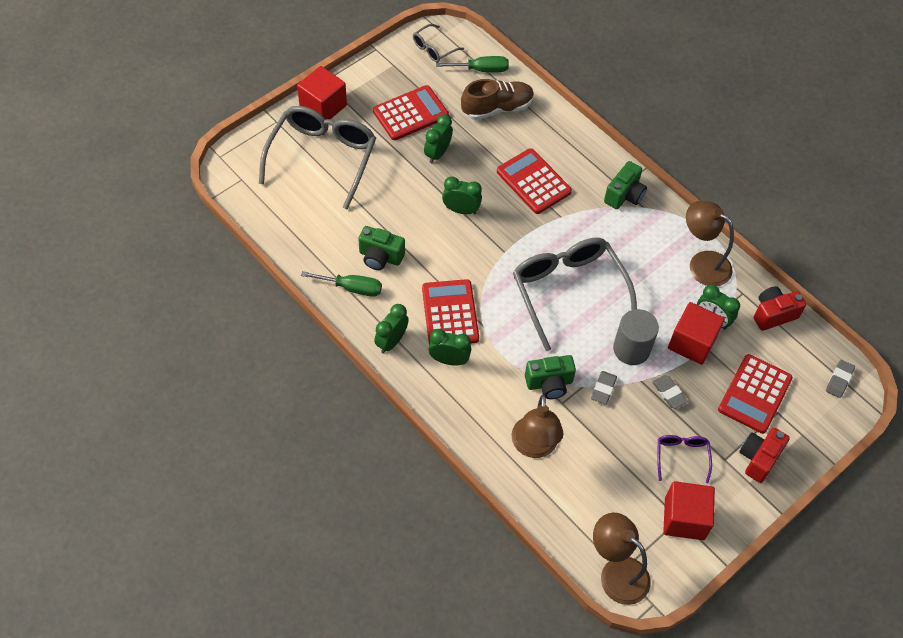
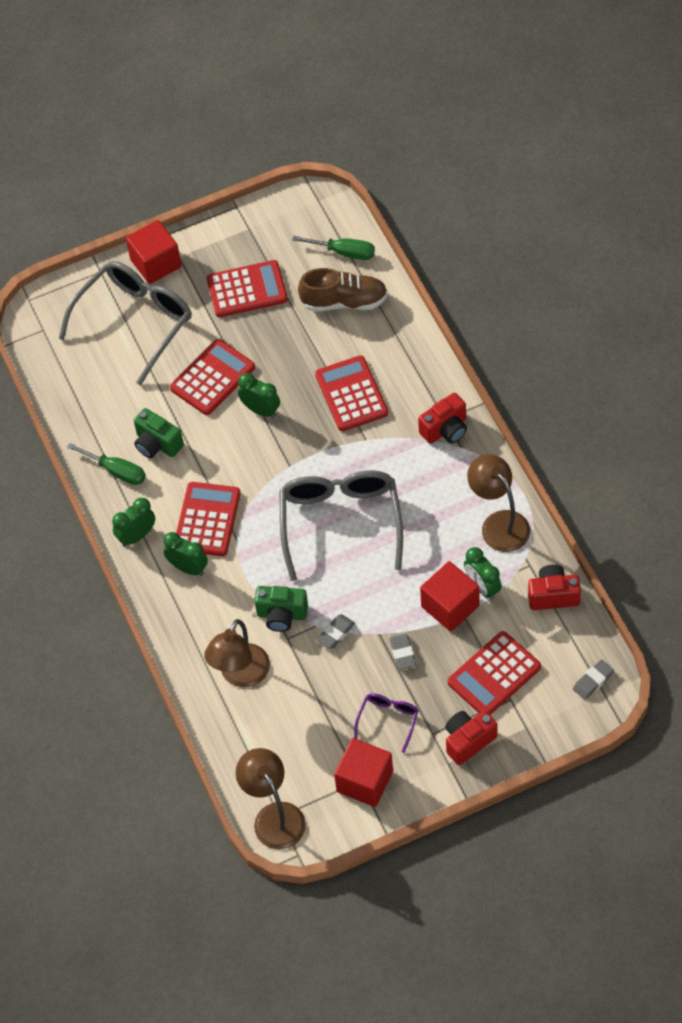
camera: 25 degrees right, 0 degrees up
(408, 191) = (212, 378): none -> red calculator
(434, 48) = (301, 217): grey glasses -> none
(437, 153) = (259, 341): green clock -> none
(624, 195) = (445, 429): green camera -> red camera
(631, 349) = (382, 598): grey cylinder -> none

